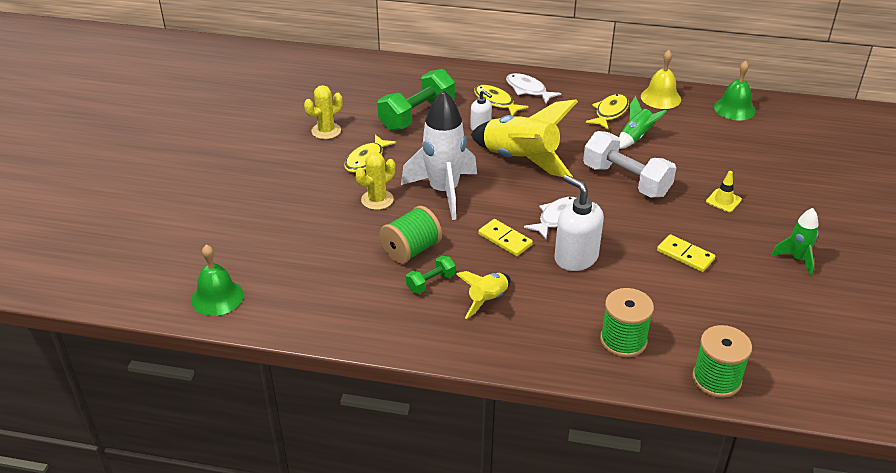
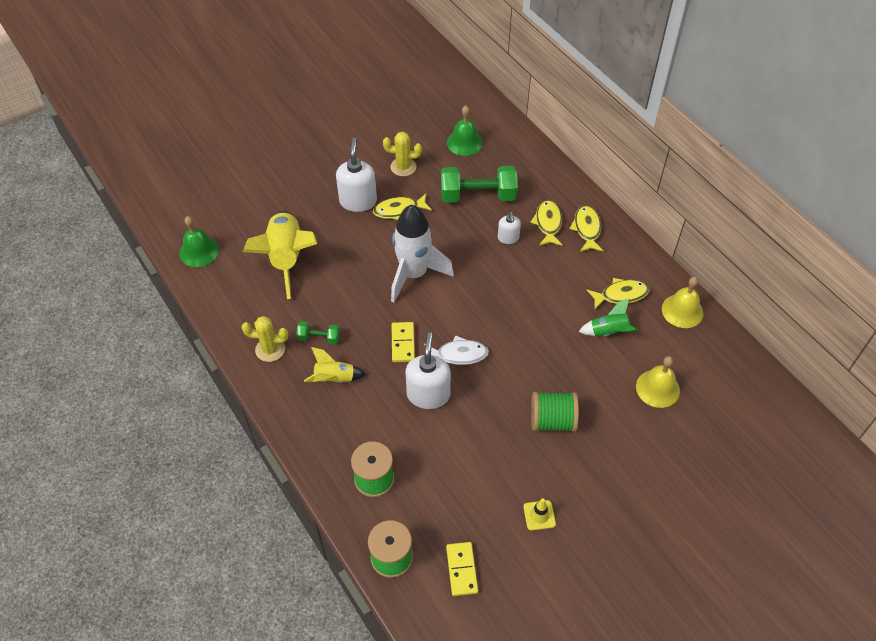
camera: 45 degrees right, 15 degrees up
(320, 174) = (358, 201): none -> white soap dispenser
(377, 200) = (366, 249): yellow cactus -> yellow cactus (270, 349)
(411, 250) = (338, 304): green spool -> green spool (552, 420)
(521, 160) = (498, 287): yellow rocket -> yellow rocket (287, 258)
(528, 90) = (587, 229): white fish -> yellow fish
(626, 180) = (548, 362): white dumbbell -> none
(685, 255) = (503, 455): yellow domino -> yellow domino (462, 569)
(714, 148) = (657, 388): none -> yellow bell
(723, 200) = (596, 437): yellow traffic cone -> yellow traffic cone (539, 515)
(734, 109) = (730, 366): green bell -> green bell (464, 142)
(796, 259) = (578, 527): green rocket -> none

